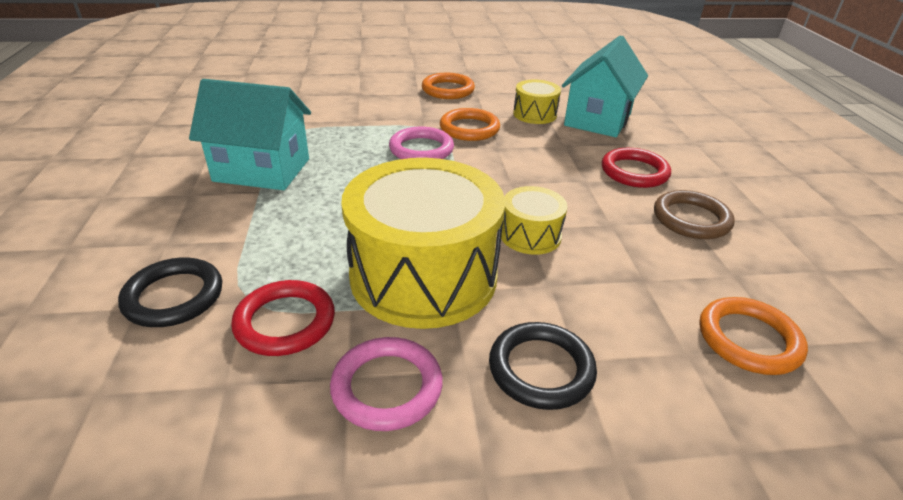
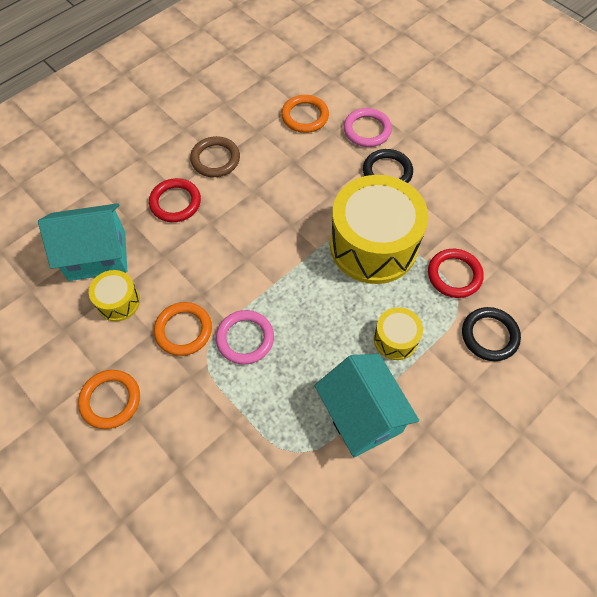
camera: 125 degrees left, 25 degrees up
(387, 387) = (445, 214): pink ring -> pink ring (367, 130)
(530, 235) = (297, 220): yellow drum -> yellow drum (395, 339)

